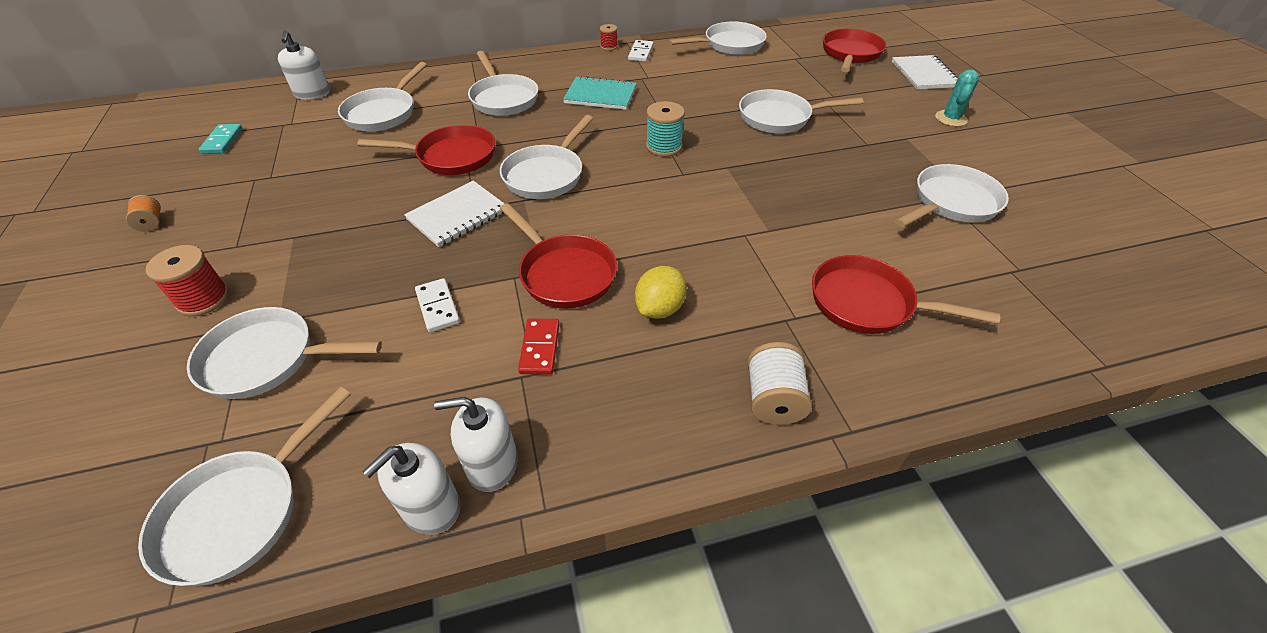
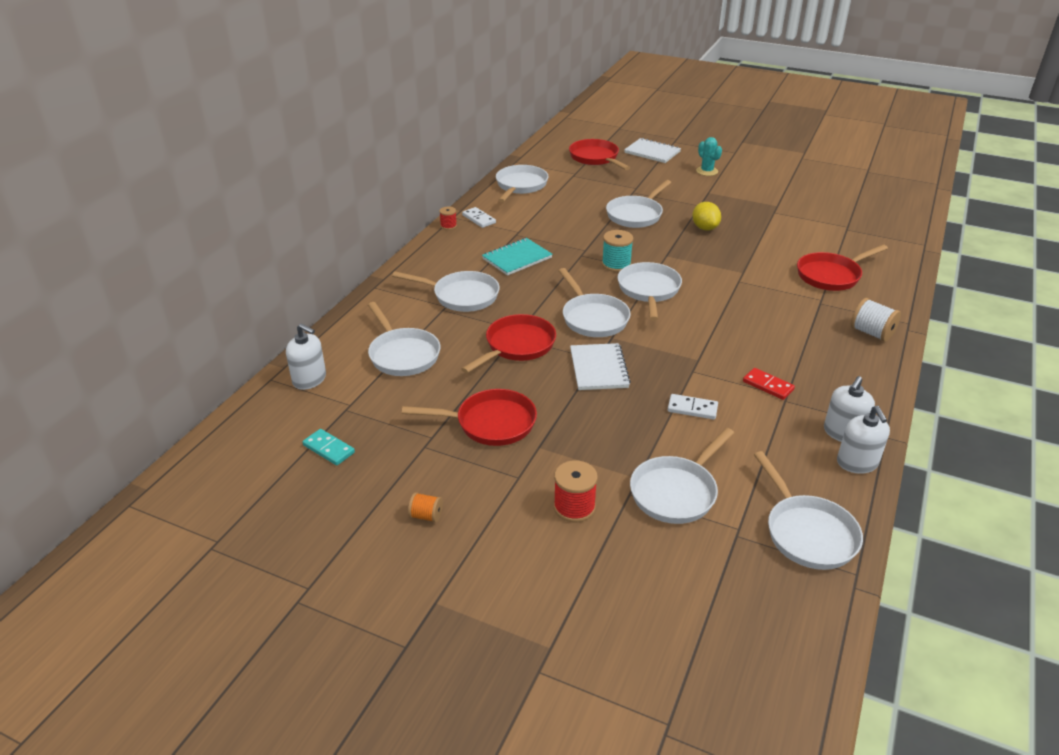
camera: 50 degrees left, 10 degrees down
(564, 273) = (708, 352): red pan -> red pan (490, 423)
(660, 308) = (773, 334): yellow lemon -> yellow lemon (705, 228)
(951, 203) = (780, 213): white pan -> white pan (649, 291)

